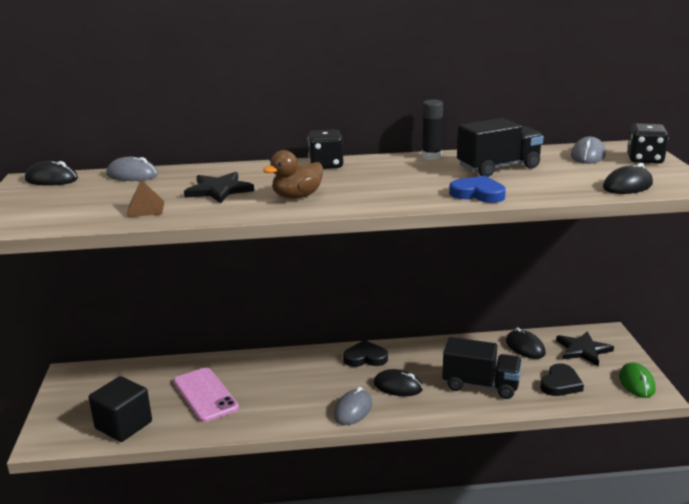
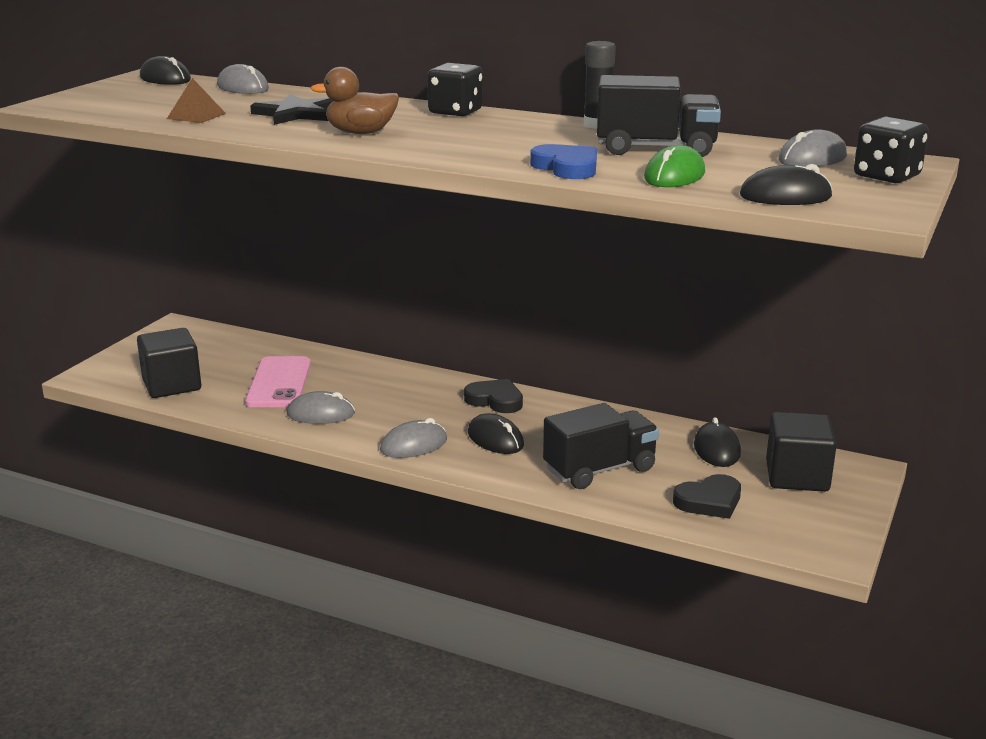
camera: 30 degrees right, 0 degrees up
(263, 409) = (321, 414): none -> grey mouse
(480, 385) = (599, 469): black truck -> black truck turned 75 degrees counterclockwise
(583, 350) = (797, 476): black star -> black cube
(636, 383) = (822, 535): green mouse -> green mouse (674, 176)

